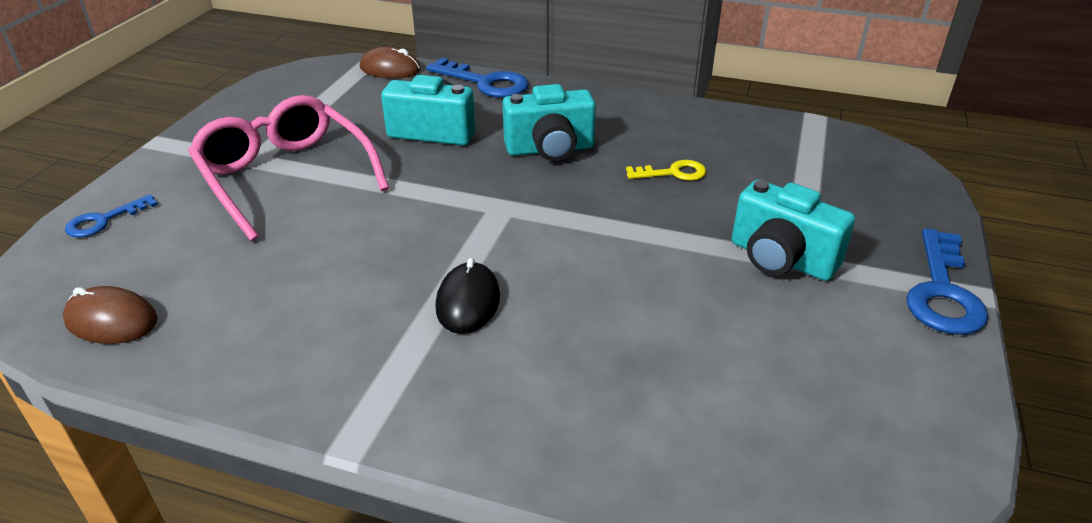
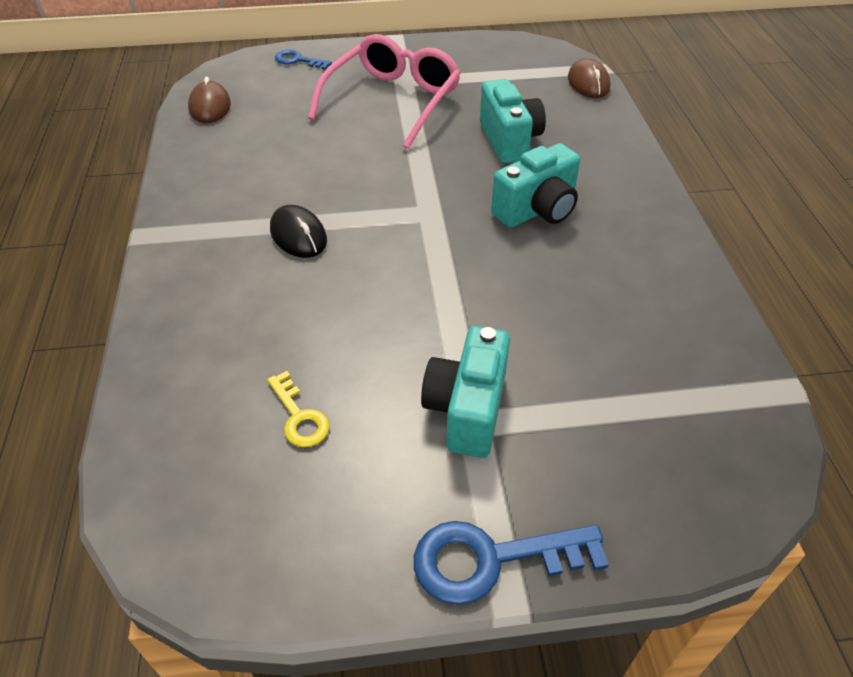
camera: 65 degrees right, 10 degrees up
(468, 302) = (298, 235): black mouse -> black mouse turned 75 degrees clockwise
(485, 82) = (617, 137): blue key -> none
(550, 149) = (537, 210): turquoise camera -> turquoise camera turned 90 degrees counterclockwise
(673, 173) = (562, 298): yellow key -> yellow key (299, 416)

